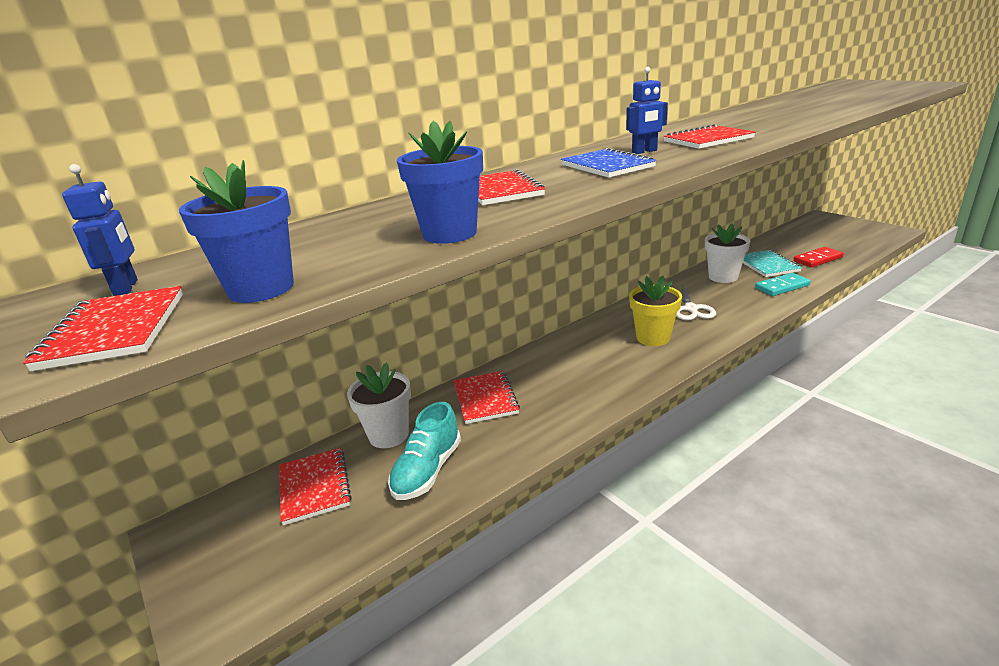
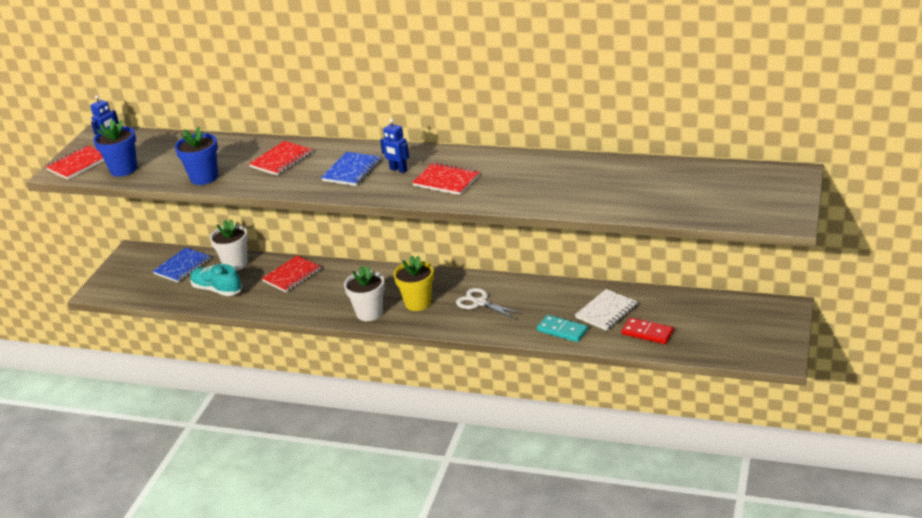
camera: 55 degrees right, 5 degrees up
(314, 487) = (182, 266): red notebook -> blue notebook
(427, 471) = (217, 290): turquoise shoe -> turquoise shoe turned 45 degrees clockwise
(691, 309) = (480, 303): white scissors -> white scissors turned 75 degrees clockwise
(723, 277) = (558, 298): white flower pot -> white flower pot (369, 313)
(767, 265) = (606, 311): turquoise notebook -> white notebook

